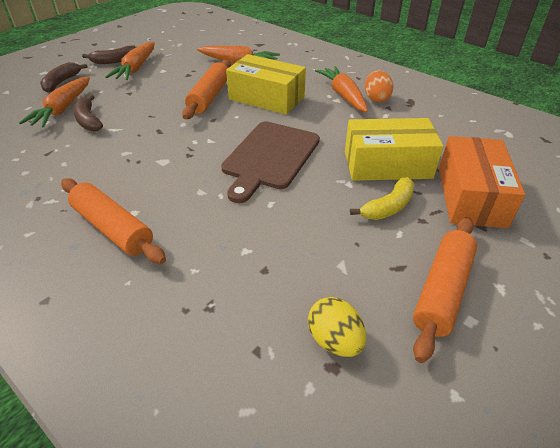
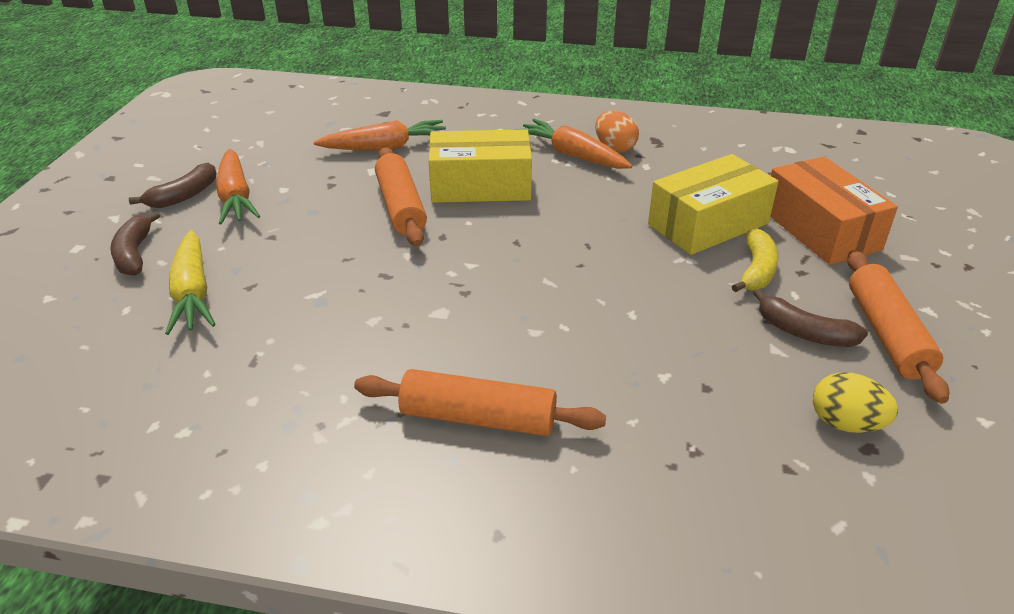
camera: 30 degrees left, 5 degrees down
(63, 109) = (193, 293): orange carrot -> yellow carrot
(88, 120) = (258, 295): brown banana -> brown banana (803, 332)
(269, 157) = (570, 260): brown cutting board -> none

